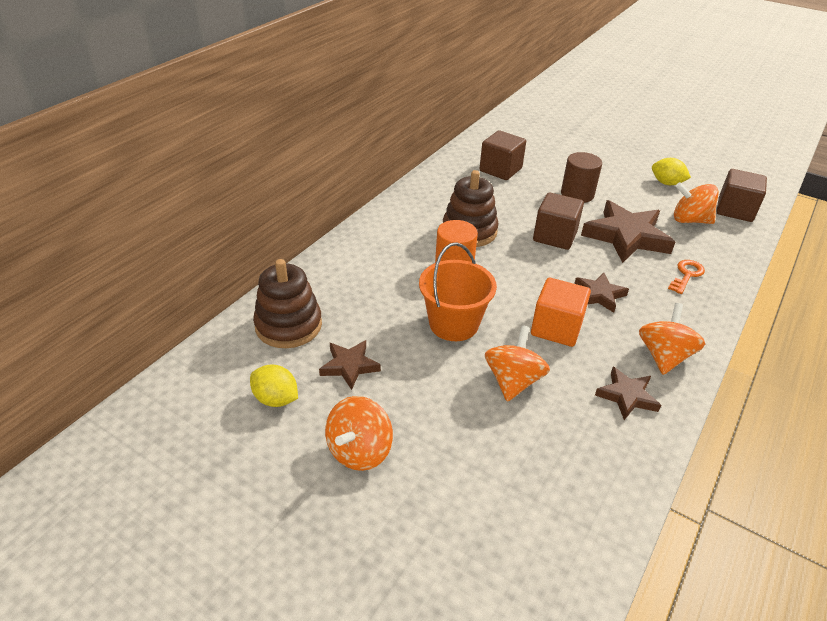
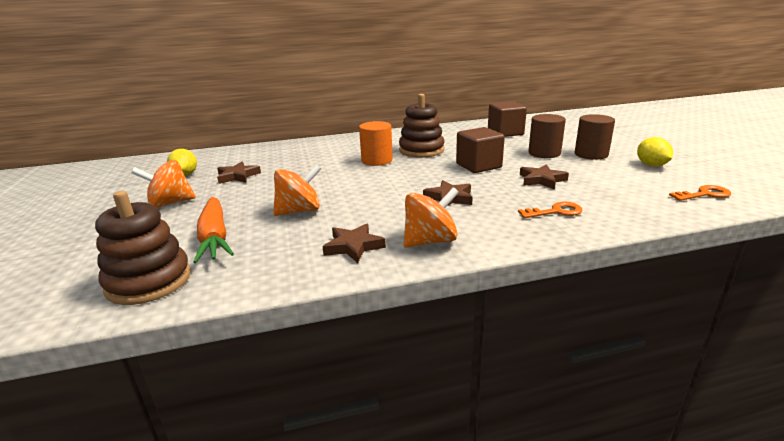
camera: 45 degrees right, 15 degrees down
(288, 325) = (247, 156): brown stacking toy -> brown stacking toy (149, 281)
(453, 324) = (323, 179): orange bucket -> none
(502, 461) = (215, 236): none -> orange carrot
(556, 328) = (381, 201): orange cube -> none
(611, 182) = (591, 154): none -> brown cylinder
(626, 236) = (542, 180): brown star -> brown star, size x0.54
(690, 220) = (631, 187): orange spinning top -> none
(735, 210) = (704, 194): brown cube -> orange key

